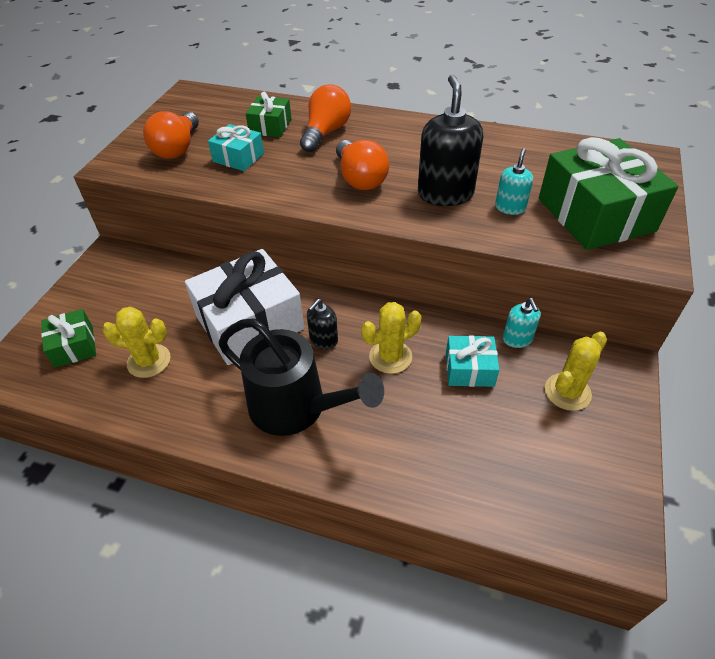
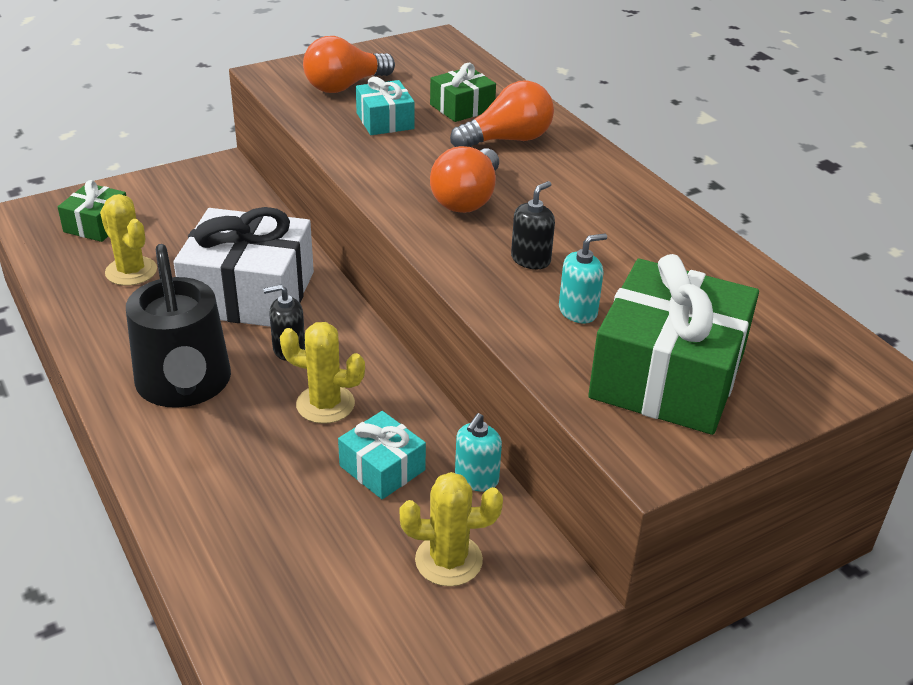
camera: 40 degrees right, 10 degrees down
(445, 194) = (530, 259): black soap dispenser -> black soap dispenser, size x0.53

